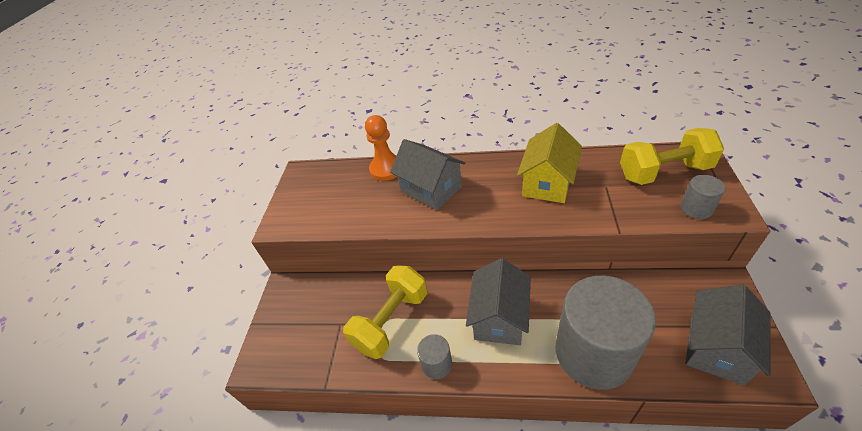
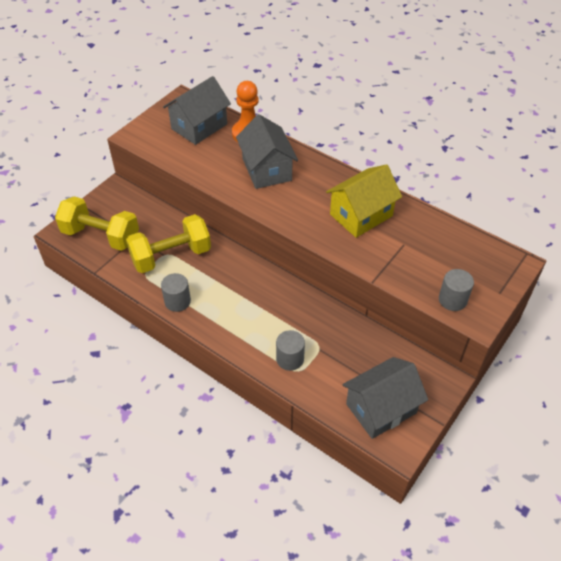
camera: 25 degrees right, 5 degrees up
(499, 317) = (248, 298): grey house -> grey house (199, 126)
(593, 353) = (290, 359): grey cylinder -> grey cylinder, size x0.42
(664, 172) = (465, 260): yellow dumbbell -> yellow dumbbell (101, 236)

